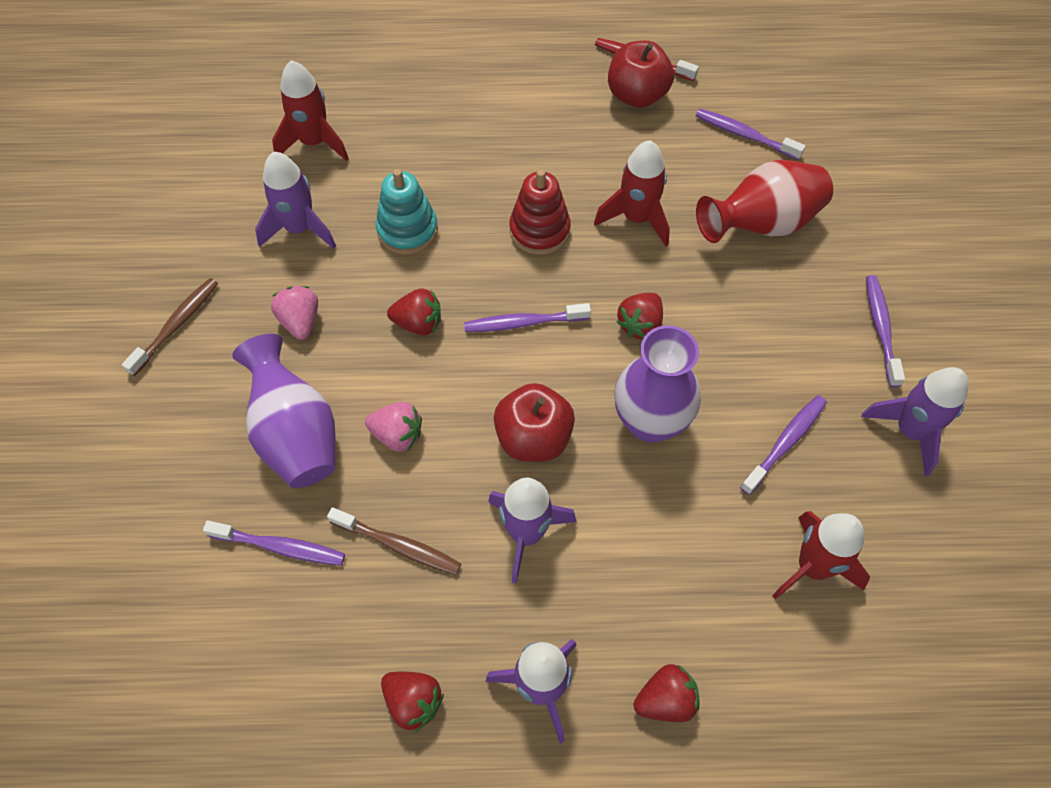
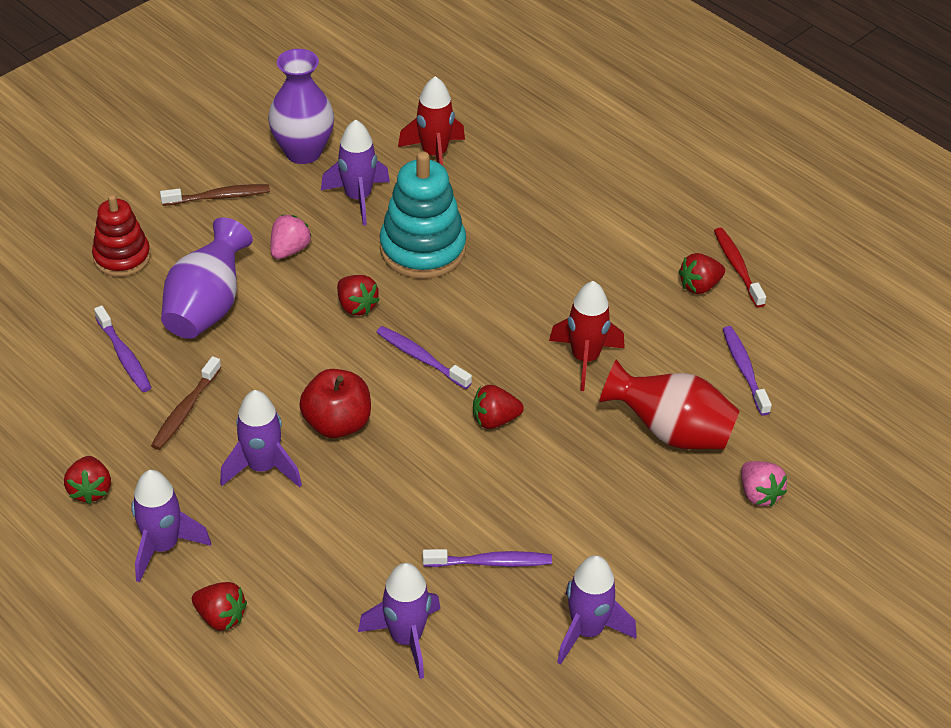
camera: 45 degrees right, 15 degrees down
(397, 435) = (261, 355): pink strawberry -> pink strawberry (759, 494)
(398, 545) = (185, 410): brown toothbrush -> brown toothbrush turned 45 degrees clockwise
(407, 230) = (422, 249): turquoise stacking toy -> turquoise stacking toy, size x1.53
(539, 230) = (507, 315): red stacking toy -> red stacking toy (122, 257)
(637, 95) = (699, 286): red apple -> red strawberry
(650, 421) = (421, 476): purple vase -> purple vase (303, 152)
(812, 567) = (406, 638): red rocket -> purple rocket
(881, 328) = (661, 560): purple toothbrush -> none

